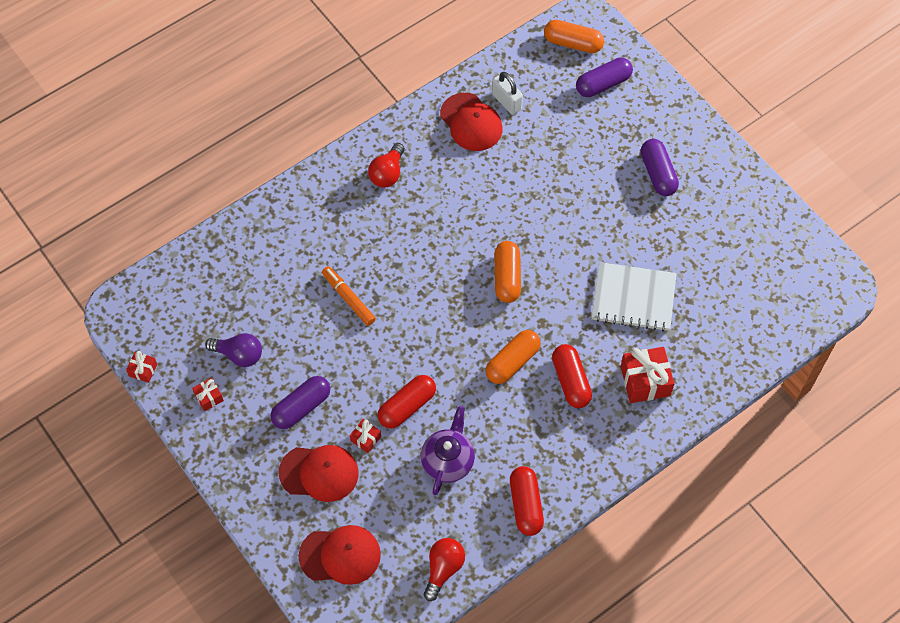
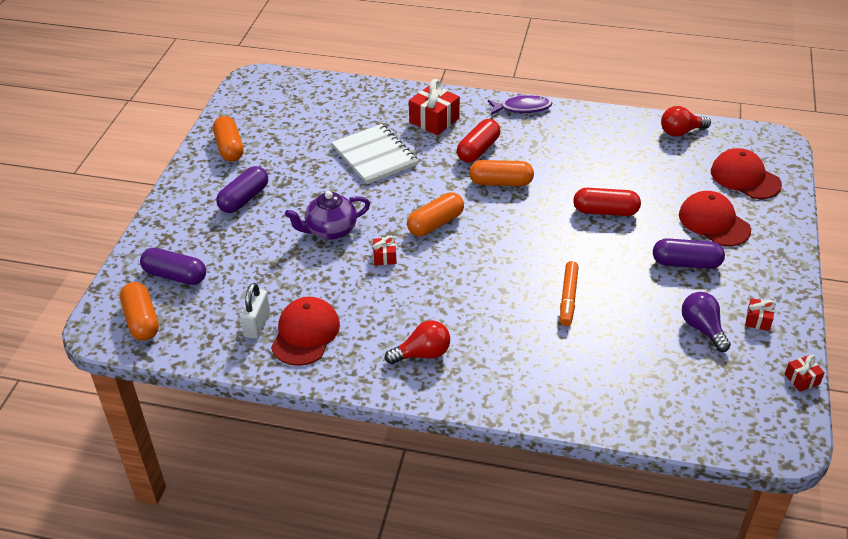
camera: 130 degrees left, 20 degrees down
(366, 439) = (657, 216): red gift -> red gift (384, 257)
(448, 461) = (613, 170): purple teapot -> purple teapot (330, 230)
(526, 505) = (590, 123): red capsule -> none
(599, 468) = (522, 108): none -> purple fish
(740, 203) = (229, 148): none -> orange capsule

